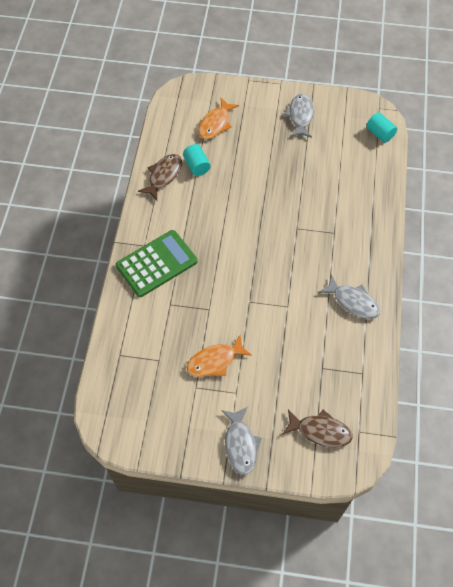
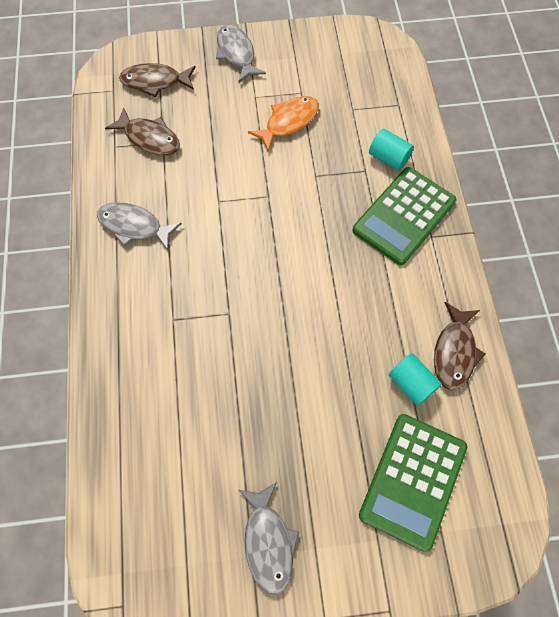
camera: 165 degrees right, 5 degrees up
(215, 124) = (413, 480): orange fish -> green calculator
(332, 374) = (149, 138): none -> brown fish
(380, 133) = (117, 538): turquoise cylinder -> turquoise cylinder (388, 158)

